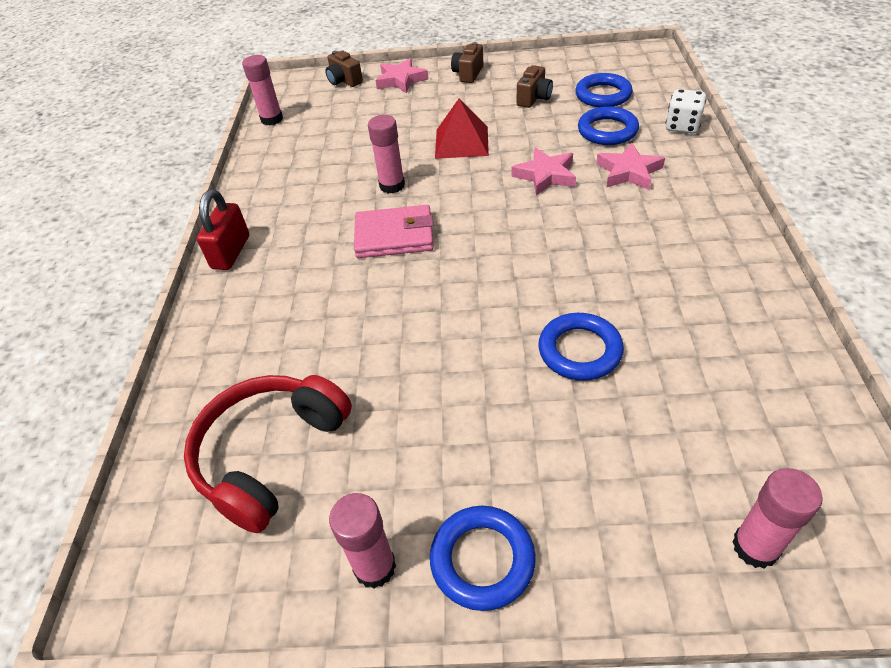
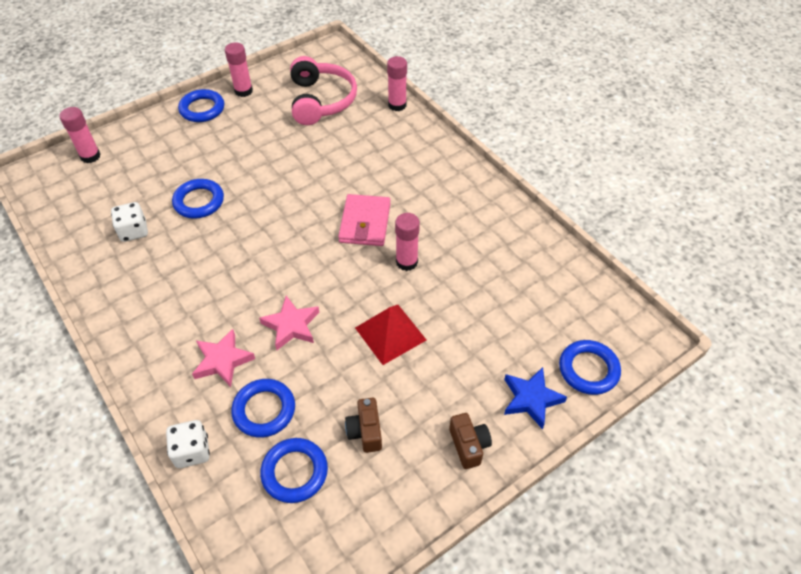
camera: 140 degrees right, 5 degrees up
(231, 252) = (459, 168): red padlock -> none
(270, 454) = (321, 100): red headphones -> pink headphones
(272, 119) = (589, 285): pink glue stick -> pink glue stick (397, 105)
(344, 81) = (588, 369): brown camera -> blue ring
(394, 236) = (365, 223): pink wallet -> pink wallet turned 45 degrees counterclockwise
(401, 80) = (531, 399): pink star -> blue star
(694, 345) = (134, 231): none -> white dice

